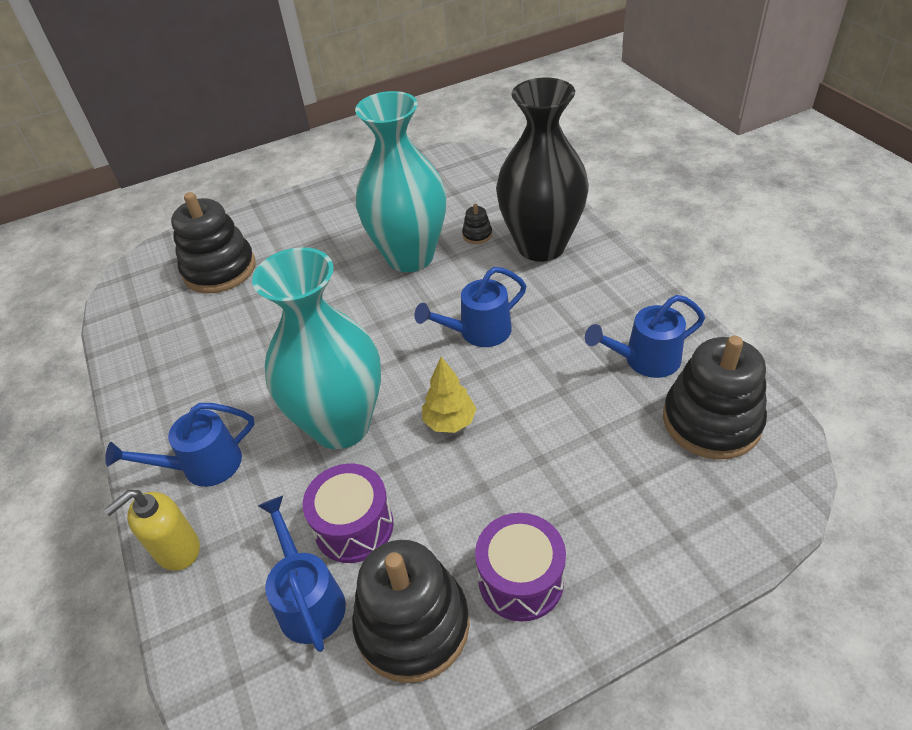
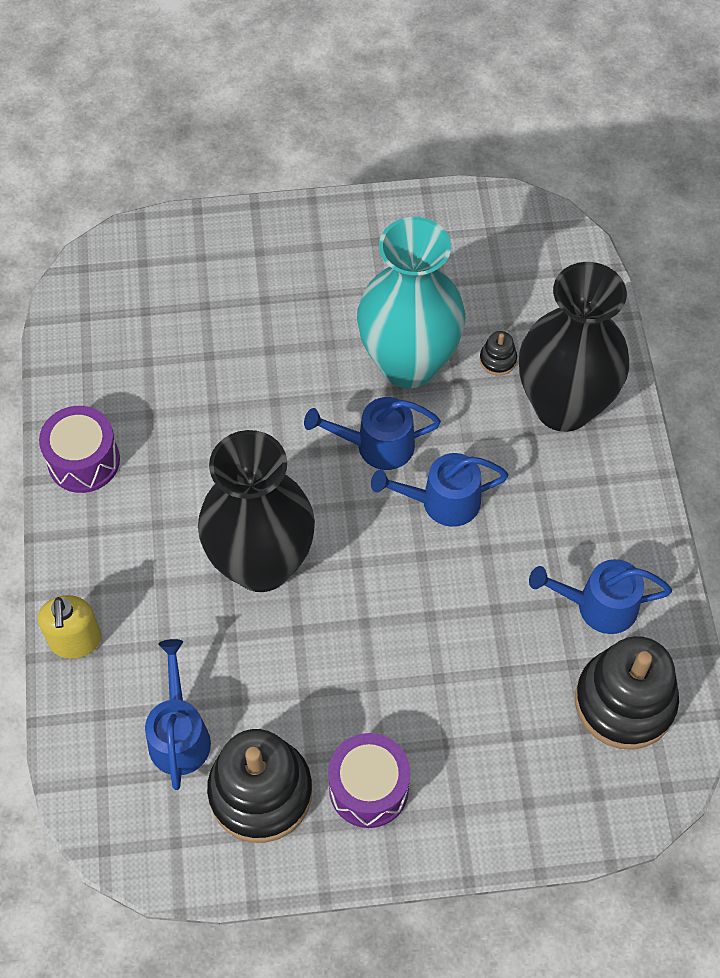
camera: 15 degrees right, 15 degrees up
(177, 549) = (75, 640): yellow soap dispenser -> yellow soap dispenser turned 75 degrees counterclockwise
(202, 466) = (116, 559): blue watering can -> blue watering can (376, 446)
(219, 269) = (189, 299): black stacking toy -> none
(341, 425) = (261, 564): turquoise vase -> black vase
(354, 526) = (240, 679): purple drum -> purple drum (84, 461)
(449, 422) = (369, 601): yellow tree -> none

